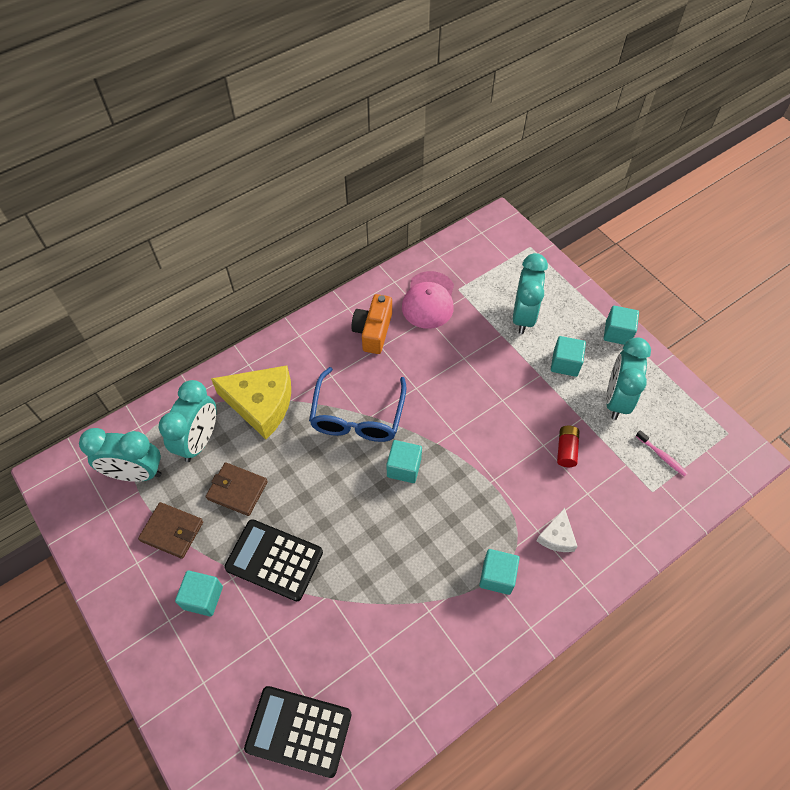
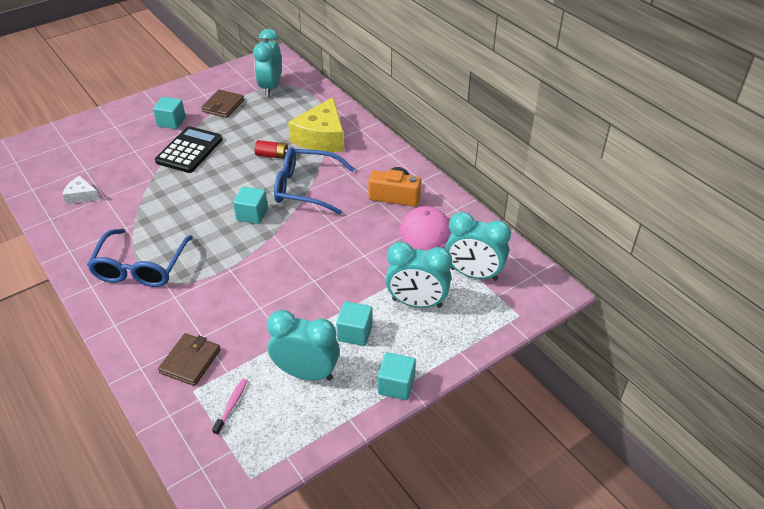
camera: 90 degrees right, 15 degrees down
(199, 441) = (293, 111): turquoise clock -> turquoise clock (474, 274)
(237, 490) = (249, 131): brown wallet -> brown wallet (190, 361)
(298, 731) = (67, 166): black calculator -> none
(497, 576) = (140, 268): turquoise cube -> blue glasses
(556, 536) = (165, 309): white cheese -> white cheese (81, 196)
(566, 450) = (252, 324): red battery -> red battery (272, 155)
(662, 456) = (231, 405): pink toothbrush -> pink toothbrush turned 150 degrees clockwise

